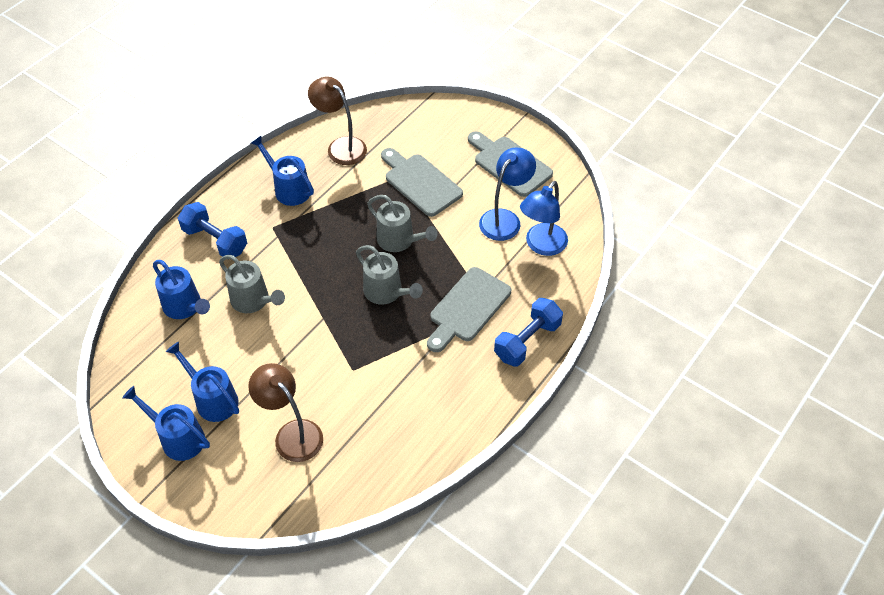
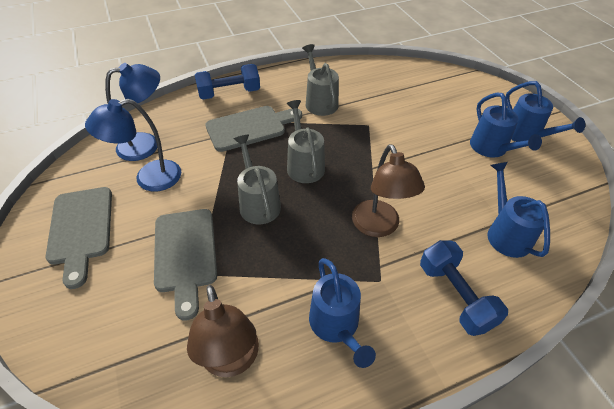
camera: 150 degrees left, 5 degrees down
(253, 301) = (431, 209): grey watering can -> grey watering can (320, 101)
(292, 433) = (434, 107): brown lamp -> brown lamp (379, 227)

